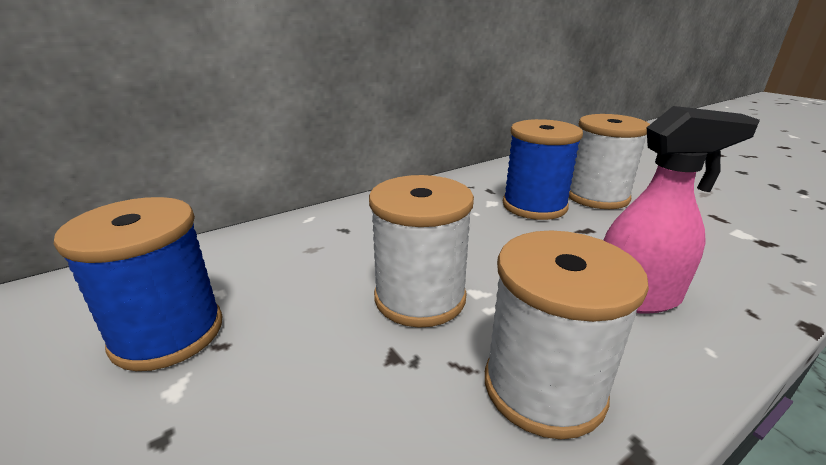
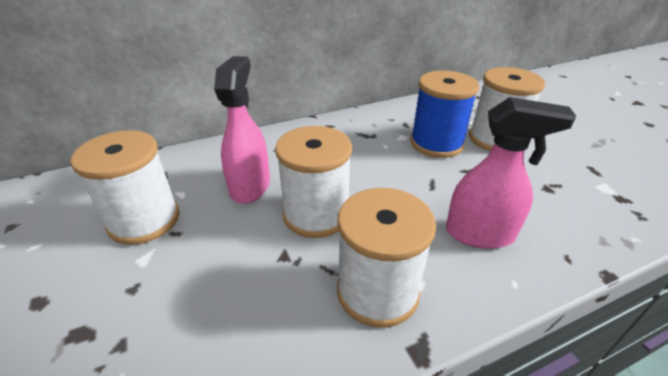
camera: 10 degrees right, 10 degrees up
(168, 333) = (144, 220): blue spool -> white spool
(318, 273) = (250, 186): none -> pink spray bottle

